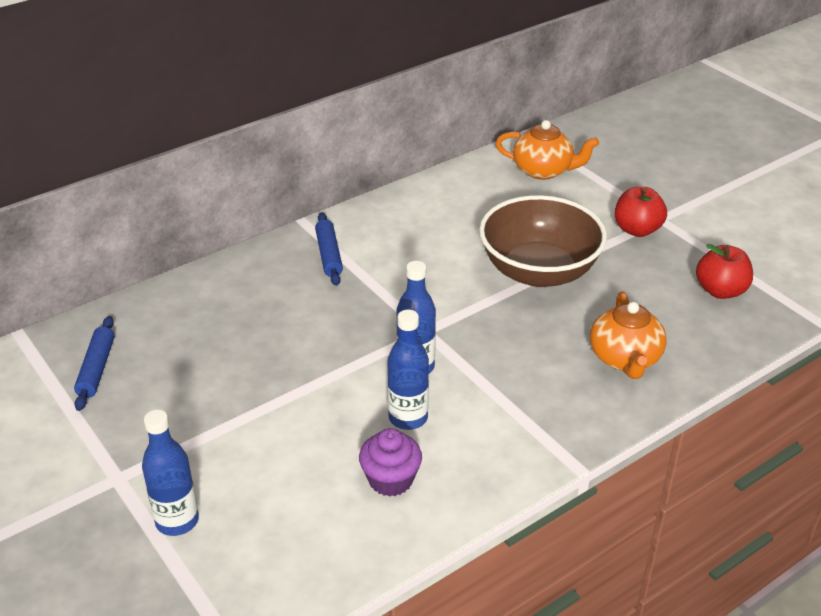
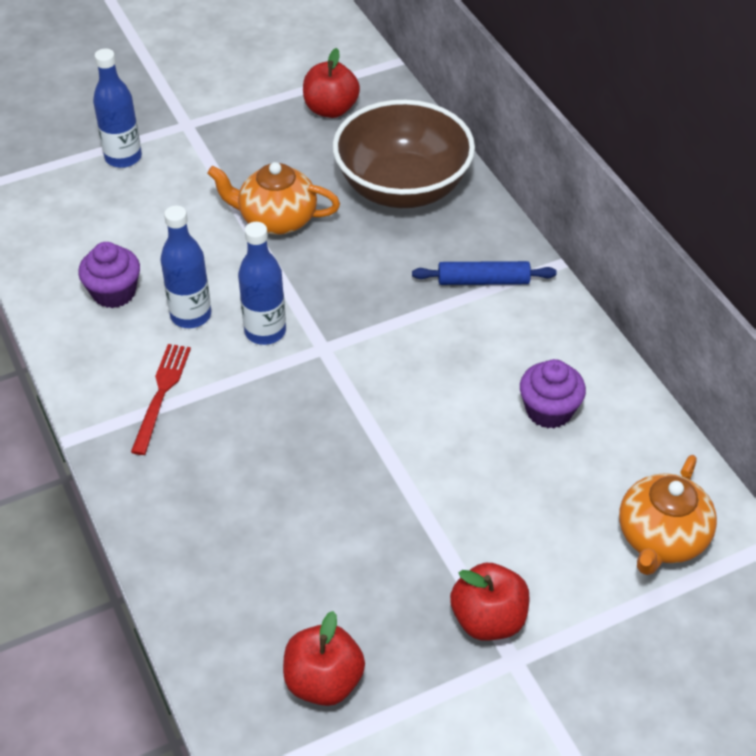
camera: 100 degrees right, 10 degrees up
(96, 369) = (331, 109): blue rolling pin -> red apple
(454, 217) = (549, 410): none -> purple cupcake
(507, 418) = (161, 394): none -> red fork
(539, 271) = (411, 477): brown bowl -> brown bowl (402, 188)
(625, 359) = (220, 526): orange teapot -> orange teapot (276, 219)

